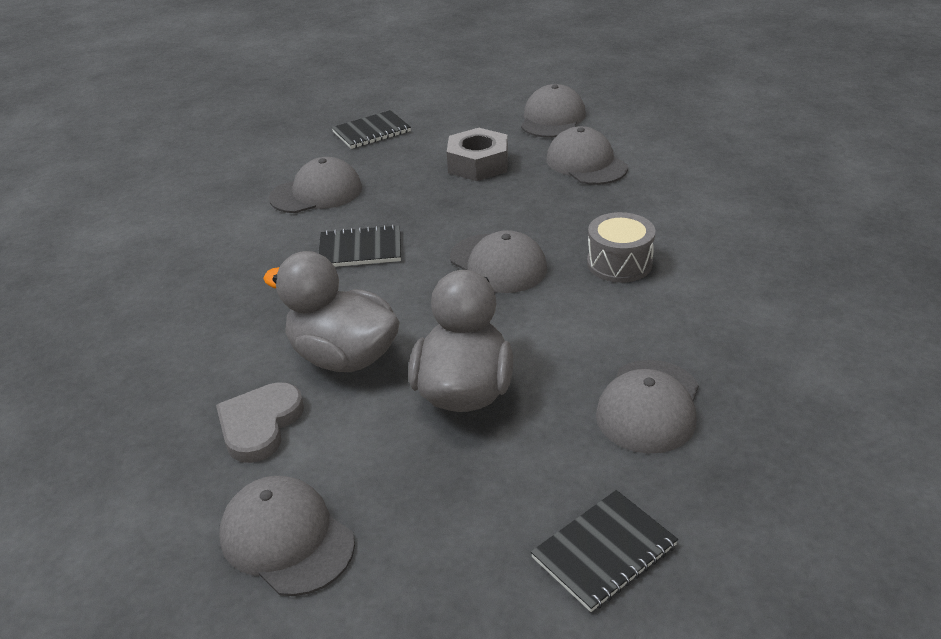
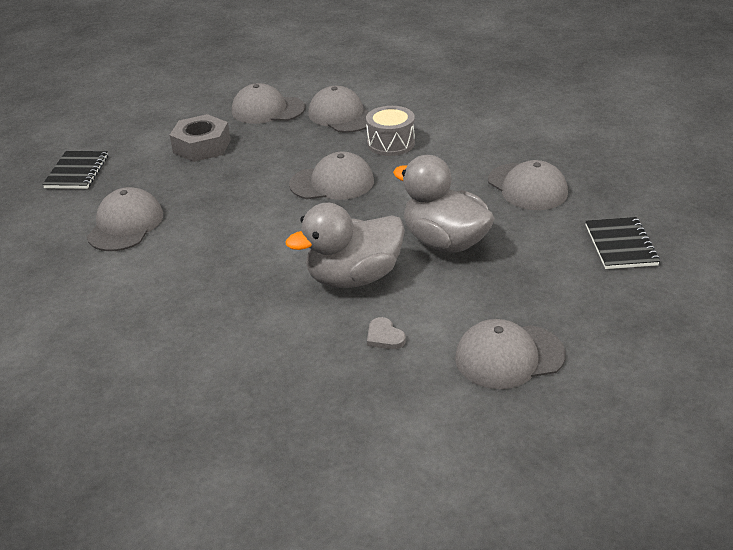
camera: 55 degrees left, 0 degrees up
(260, 424) = (384, 336): grey heart -> grey heart, size x0.55
(360, 249) = (235, 230): black notebook -> none
(552, 118) = (192, 99): grey cap -> grey cap (341, 116)

